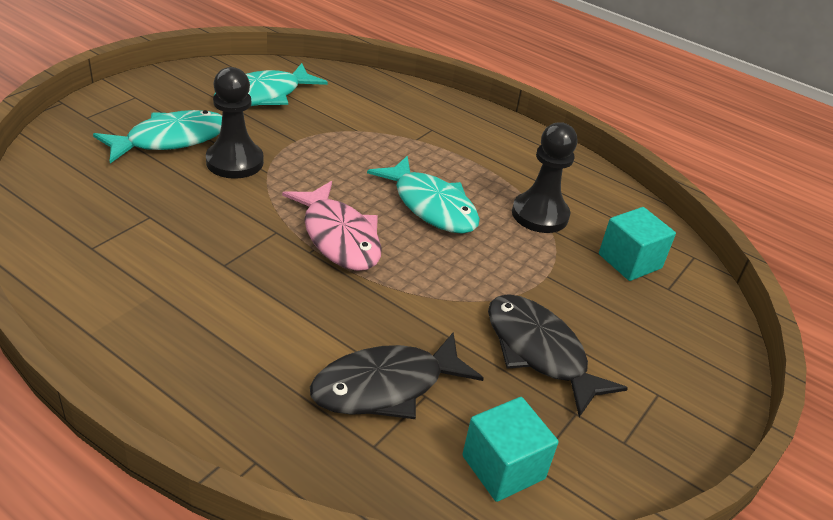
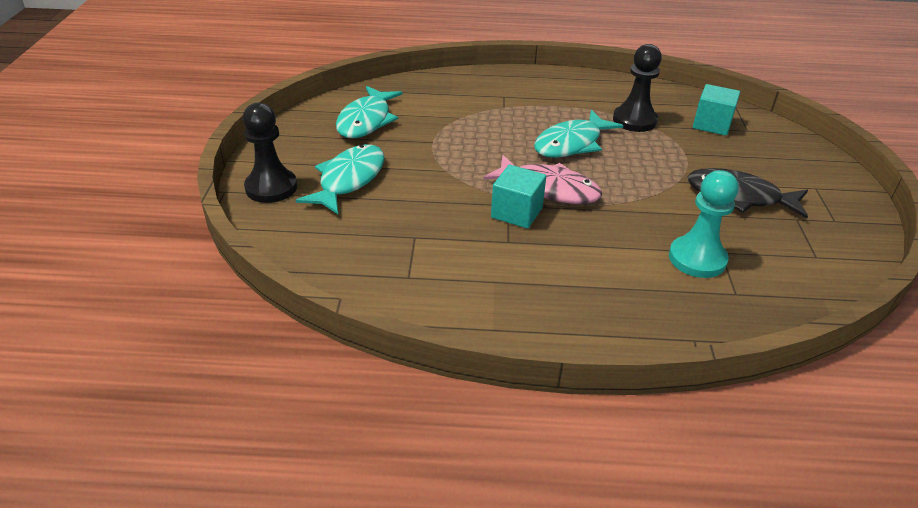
camera: 30 degrees left, 0 degrees up
(235, 162) = (415, 174): black pawn -> black pawn (271, 187)
(386, 387) = (697, 259): black fish -> turquoise pawn
(431, 206) = (571, 144): turquoise fish -> turquoise fish turned 120 degrees clockwise
(503, 467) = (805, 266): turquoise cube -> turquoise cube (516, 212)

